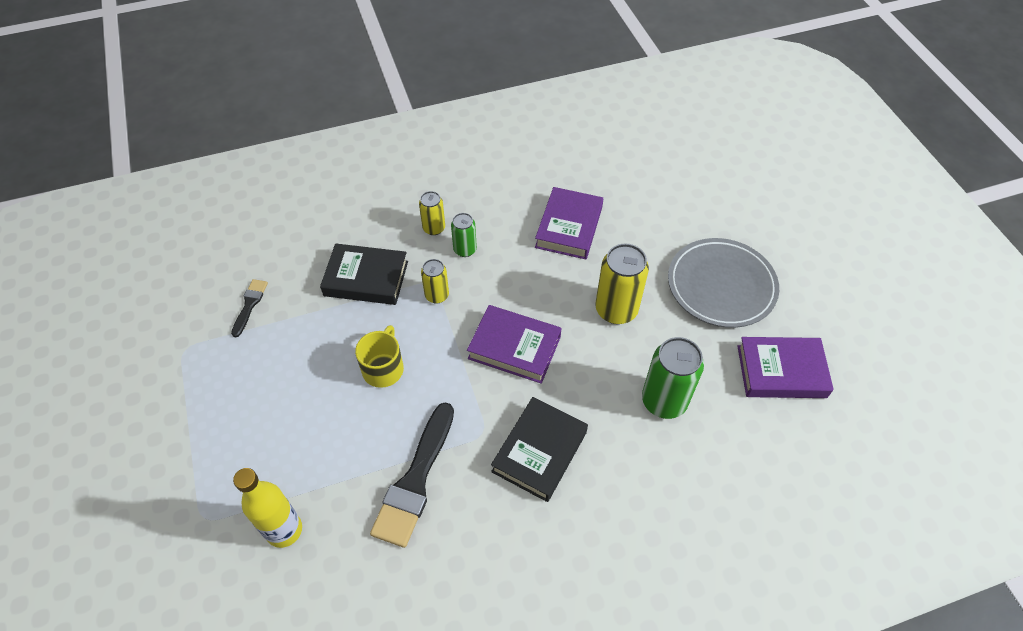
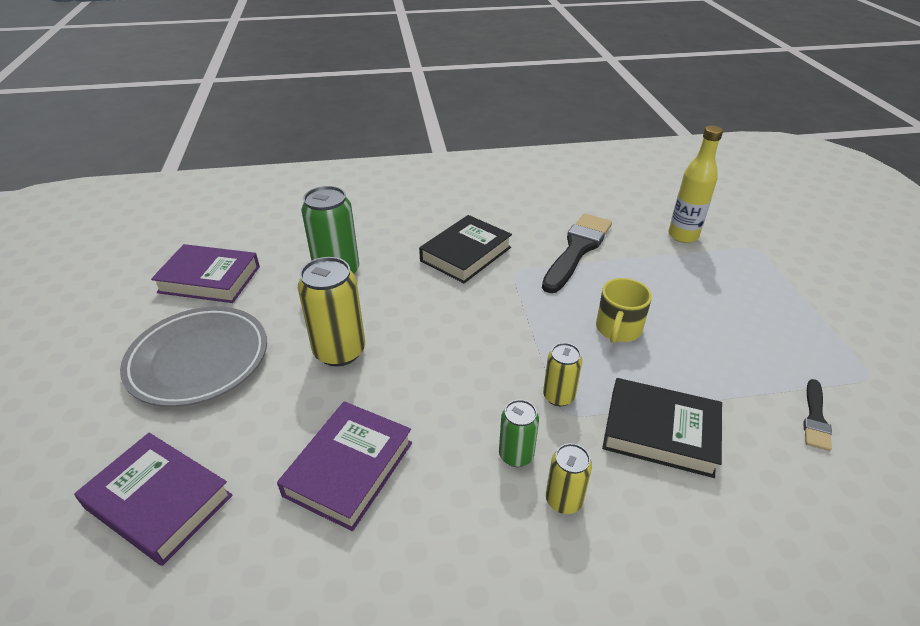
camera: 170 degrees left, 15 degrees down
(514, 347) = (470, 330): purple book -> purple book (159, 502)

